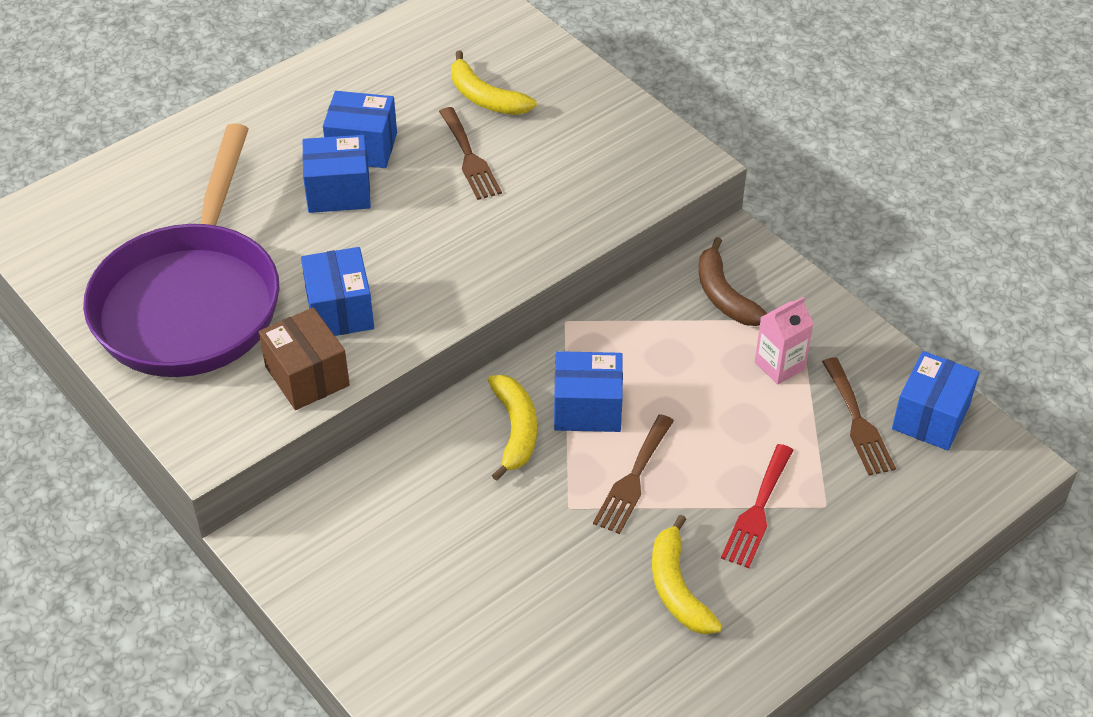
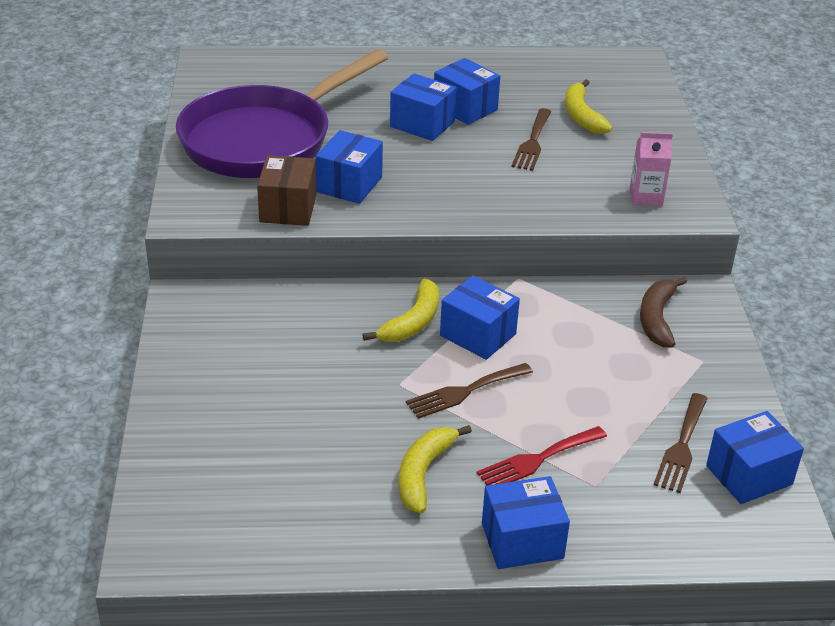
camera: 35 degrees right, 10 degrees down
(779, 365) = (655, 381): pink carton -> pink carton (646, 197)
(817, 601) = (522, 541): none -> blue box

